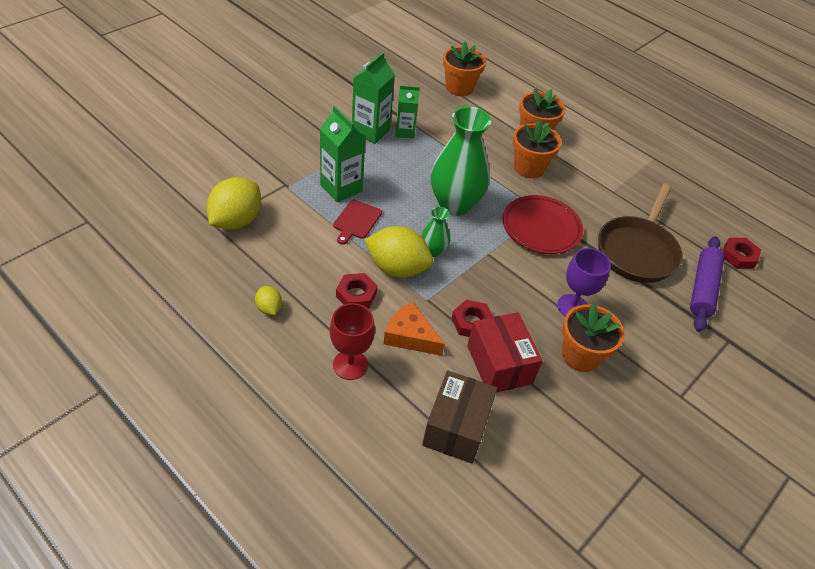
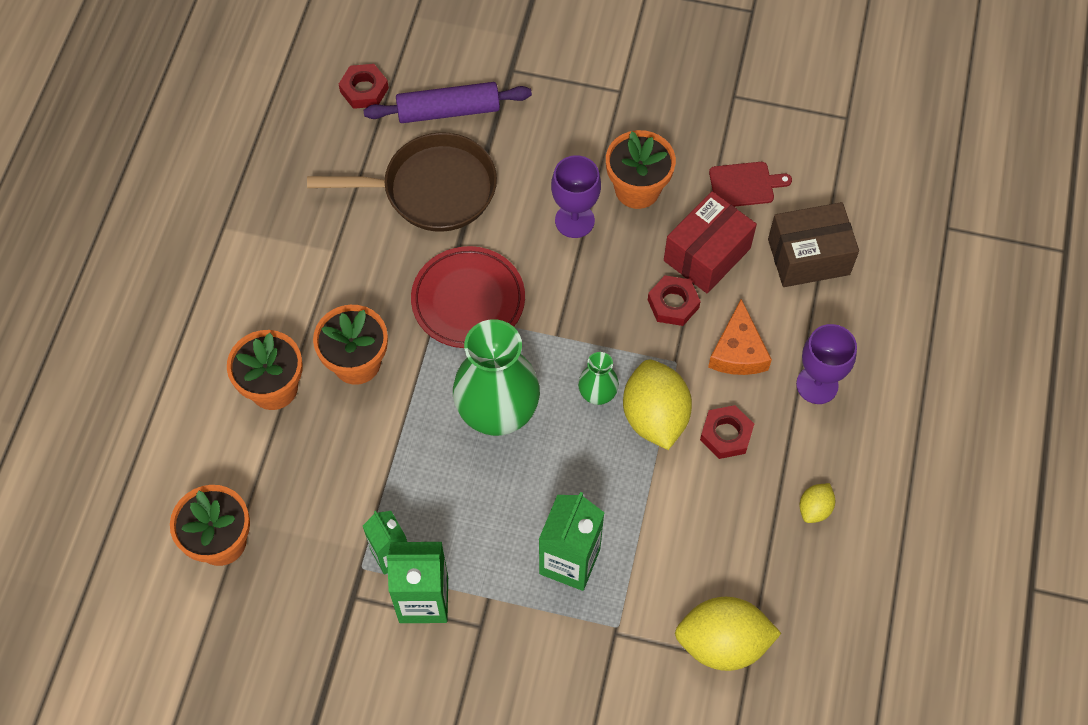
camera: 115 degrees left, 15 degrees up
(350, 365) = (817, 385): red goblet -> purple goblet
(356, 221) = (614, 506): red cutting board -> red cutting board (745, 185)

